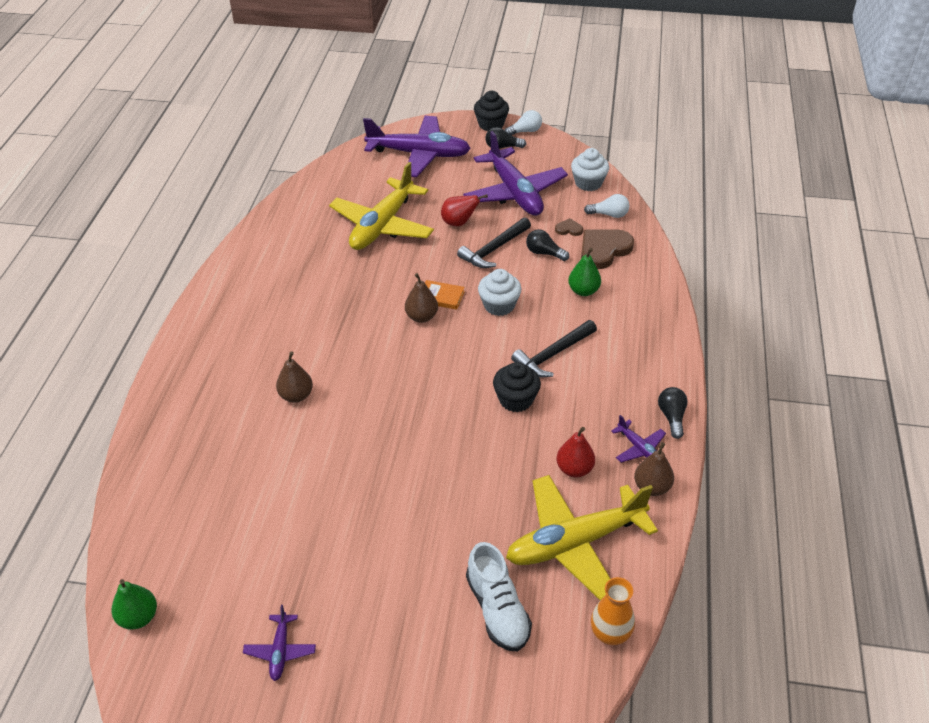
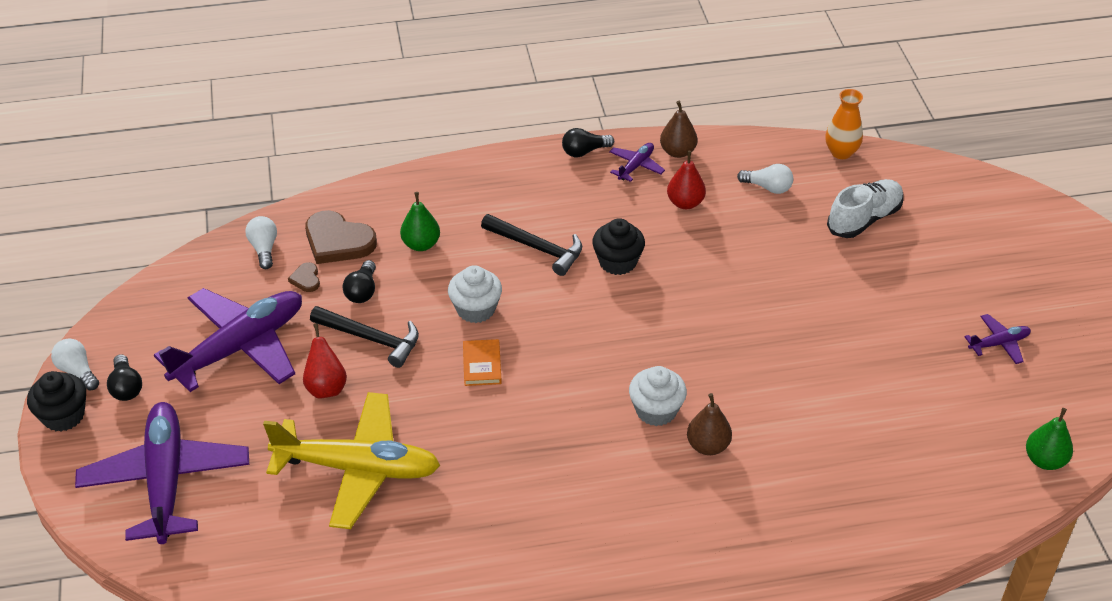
camera: 110 degrees left, 0 degrees up
(421, 317) = (525, 373): brown pear -> none
(575, 543) = (767, 187): yellow plane -> white light bulb
(588, 183) = (198, 280): white cupcake -> white cupcake (656, 410)

